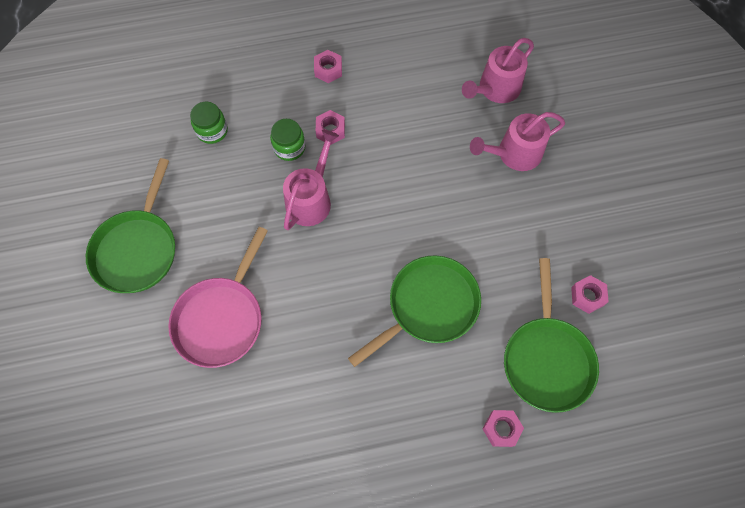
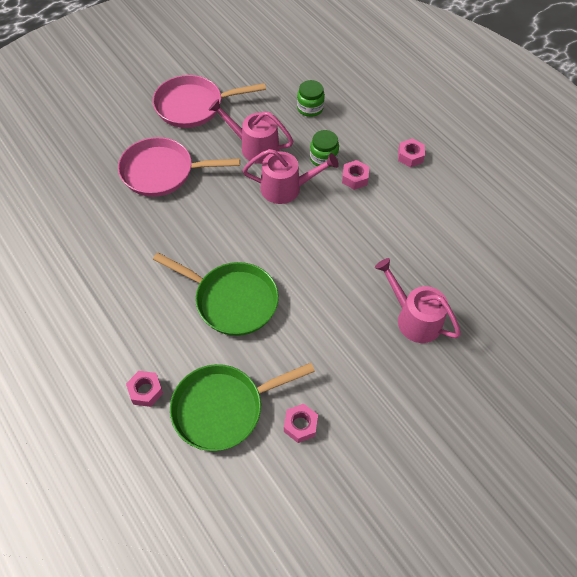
camera: 65 degrees right, 10 degrees down
(138, 249) = (193, 106): green pan -> pink pan
(496, 89) = (473, 282): pink watering can -> pink watering can (255, 147)

